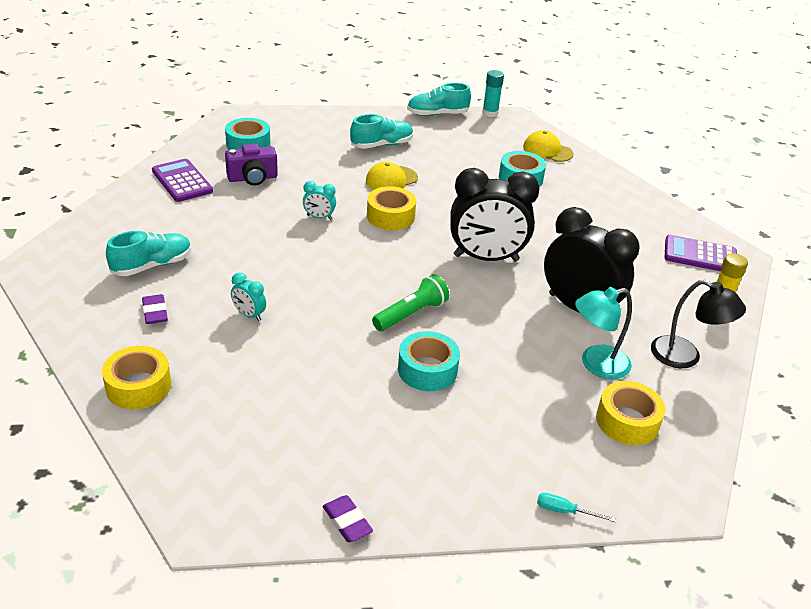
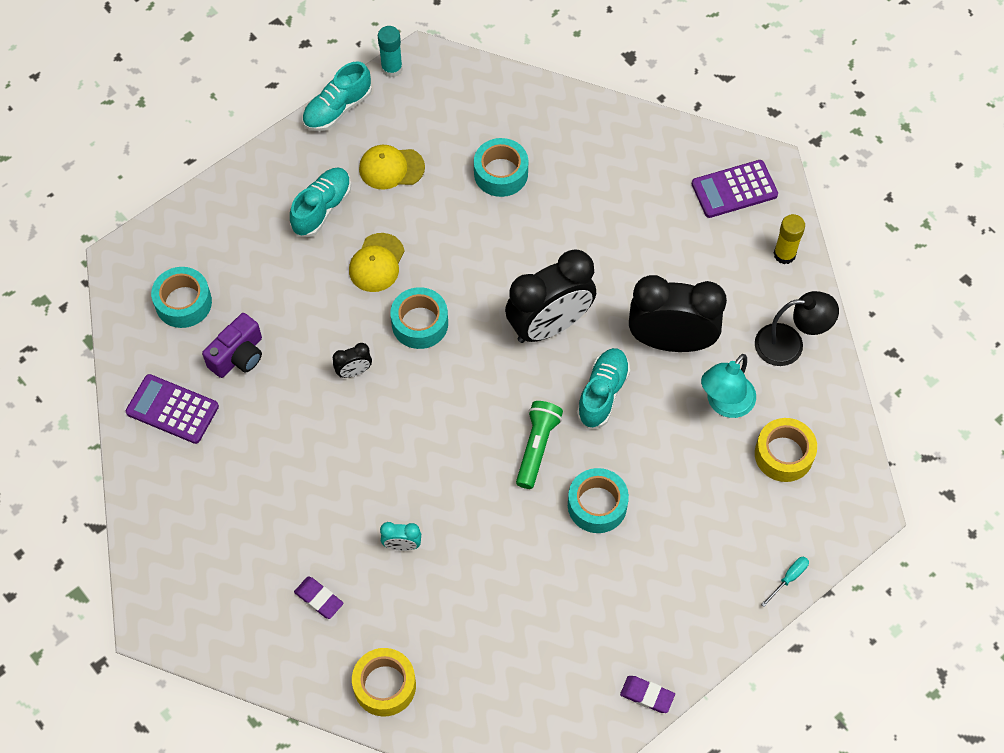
camera: 30 degrees left, 25 degrees up
(152, 265) = (260, 545): turquoise shoe -> turquoise shoe (602, 393)
(319, 217) = (354, 371): turquoise clock -> black clock
(390, 216) = (420, 323): yellow tape -> turquoise tape
(547, 150) = (496, 103): yellow cap -> yellow cap (391, 168)
(564, 511) = (789, 578): turquoise screwdriver -> turquoise screwdriver turned 150 degrees clockwise

